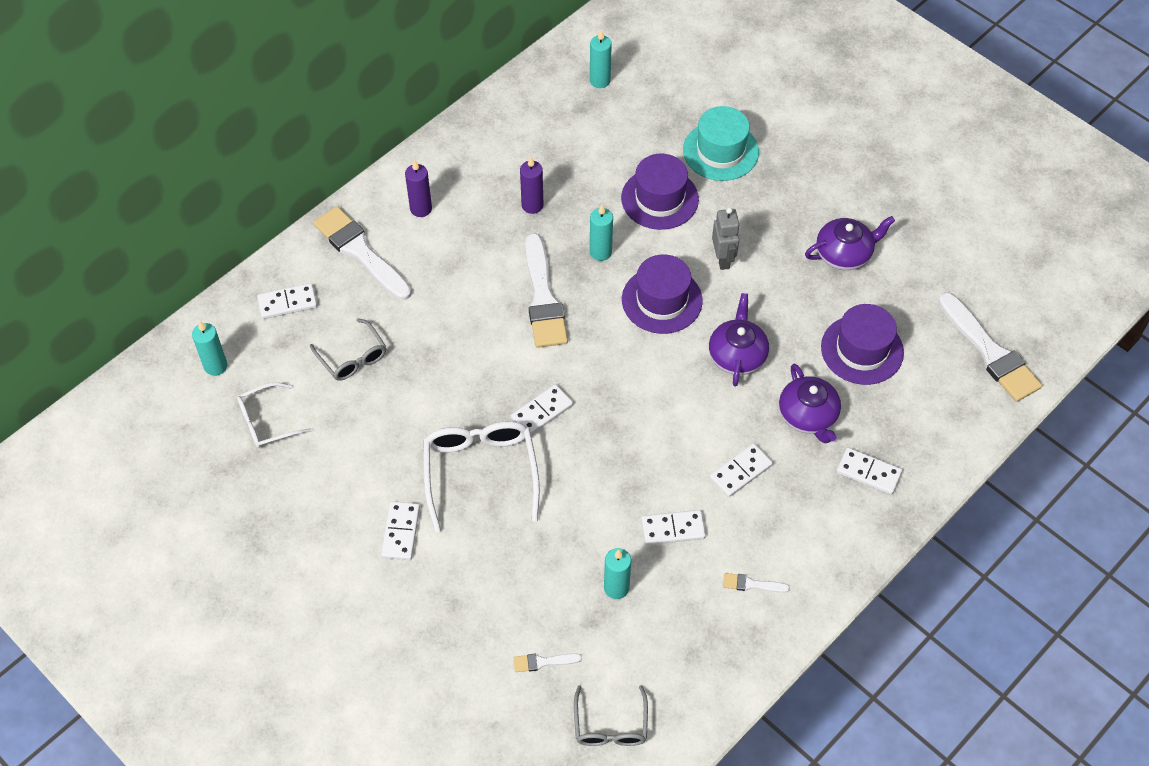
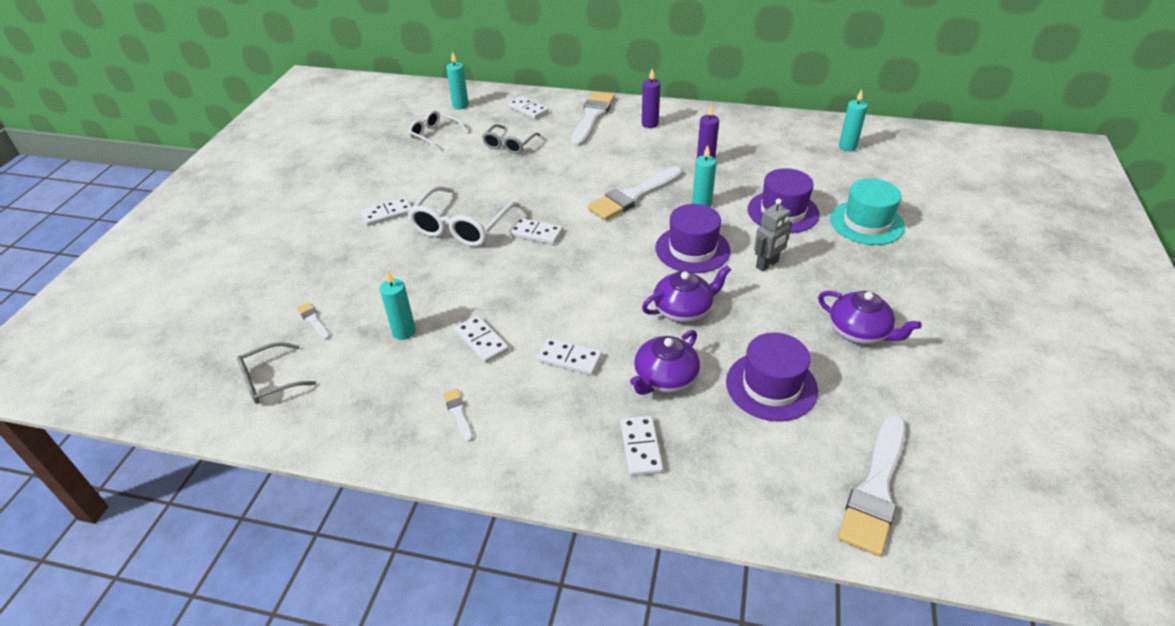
camera: 60 degrees right, 15 degrees down
(480, 472) = (461, 227): white glasses -> white glasses turned 150 degrees clockwise

